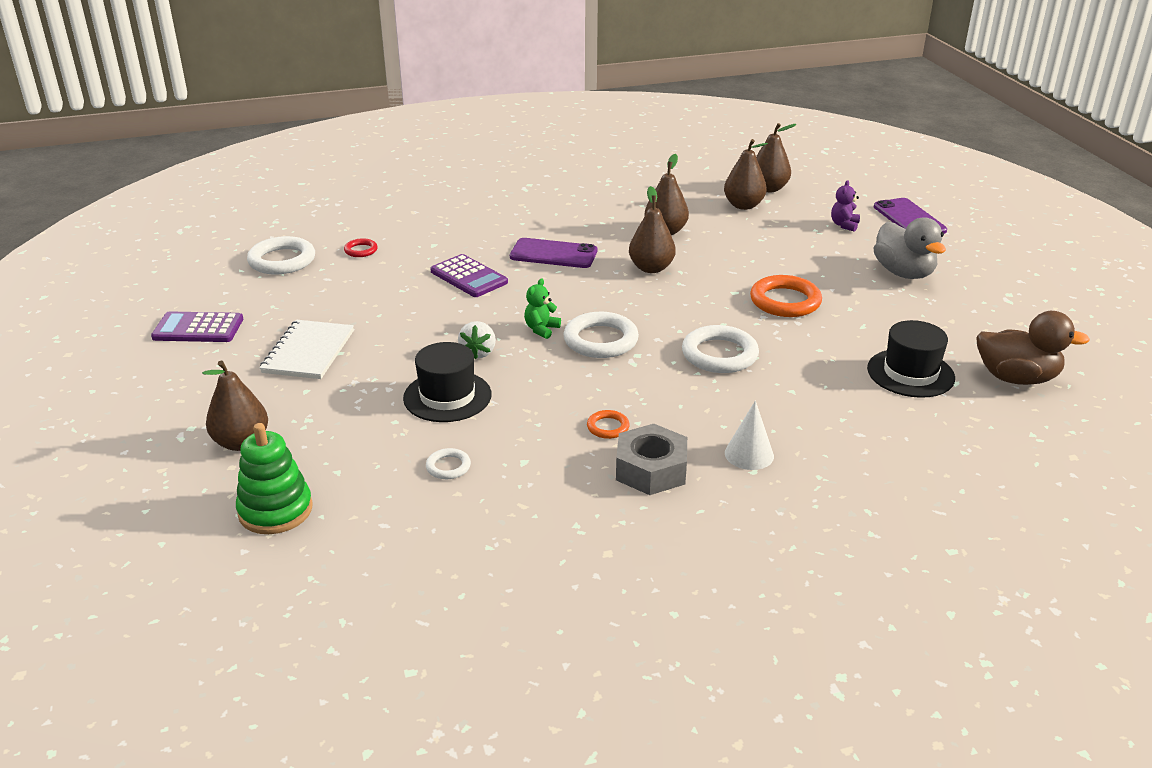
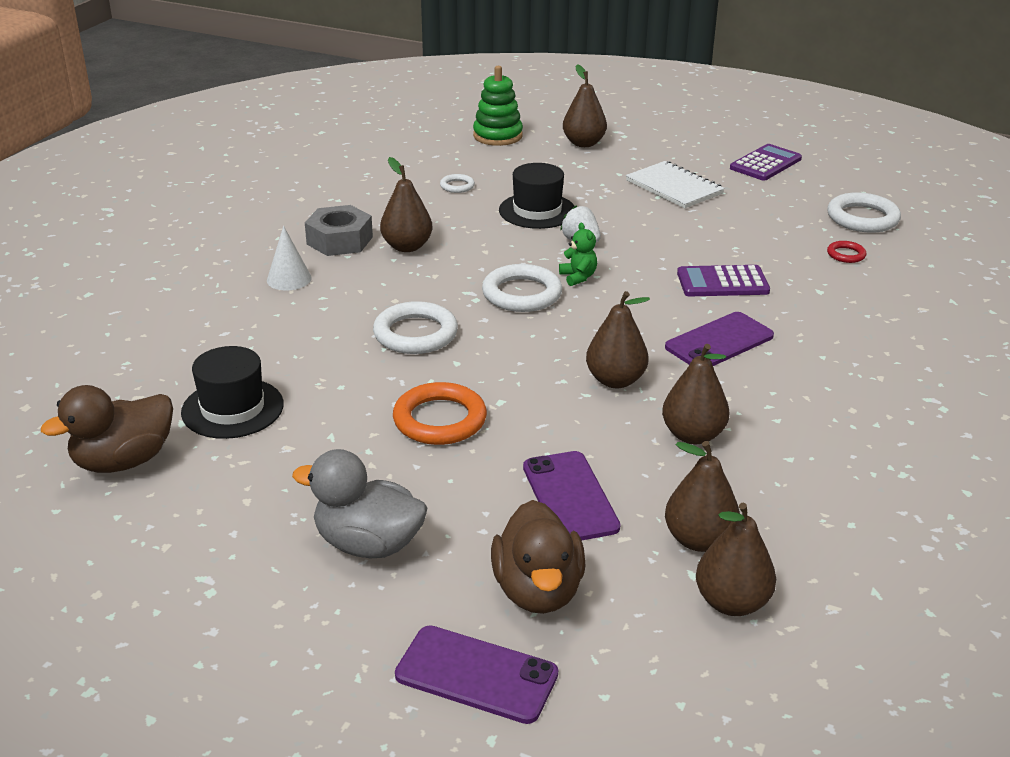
camera: 130 degrees right, 0 degrees up
(608, 427) = (407, 247): orange ring -> brown pear
(773, 242) = (570, 497): none -> purple phone
(844, 225) = (538, 590): purple teddy bear -> brown duck

